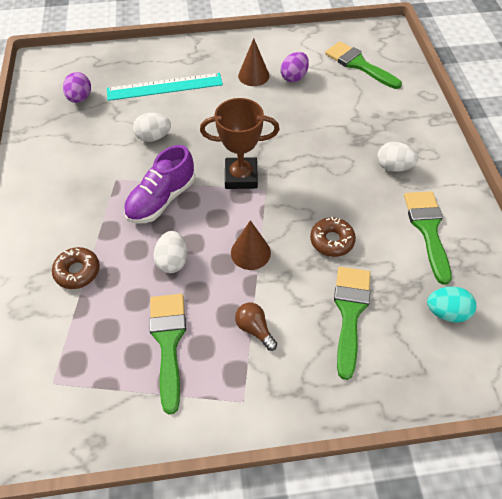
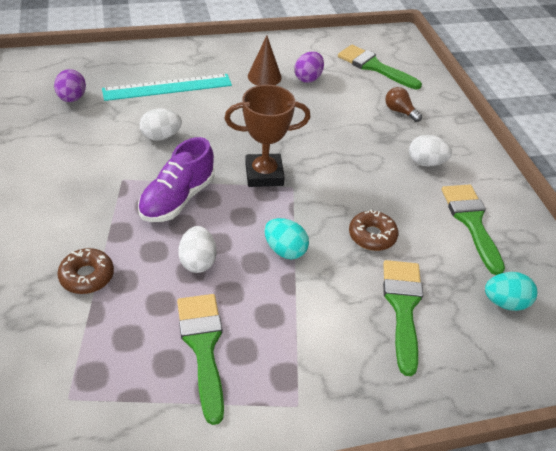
camera: 10 degrees left, 10 degrees down
(250, 252) = (285, 250): brown cone -> turquoise egg
(254, 329) = (300, 328): brown light bulb -> brown light bulb (399, 111)

